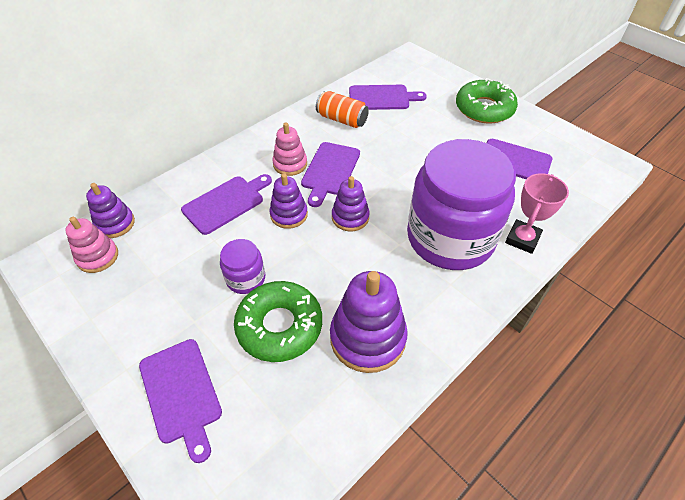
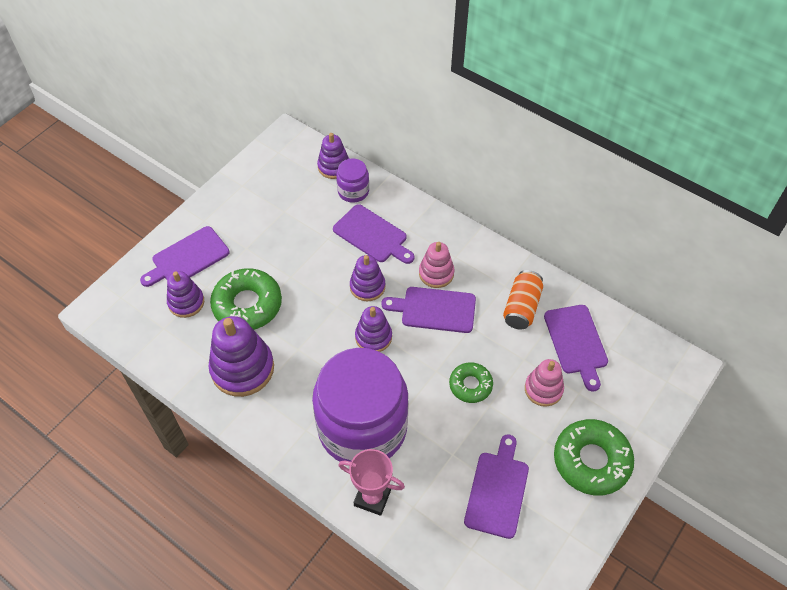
camera: 80 degrees right, 5 degrees up
(98, 257) = (298, 168): pink stacking toy -> pink stacking toy (543, 389)
(246, 278) = (290, 271): purple jar -> purple jar (353, 191)
(255, 398) = (186, 302): none -> purple stacking toy
(413, 160) = (470, 385): none -> green donut

